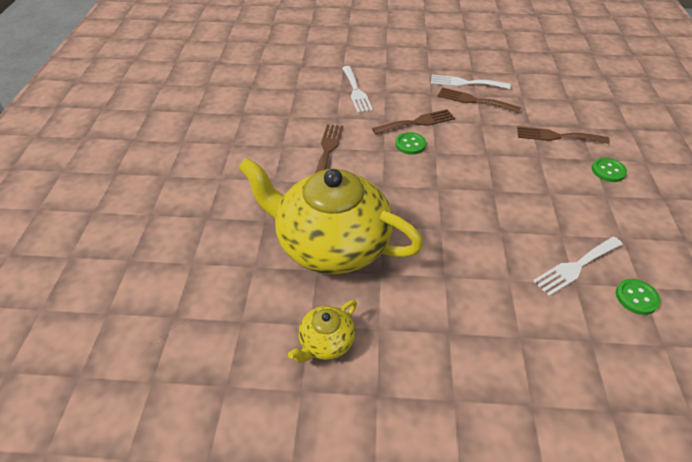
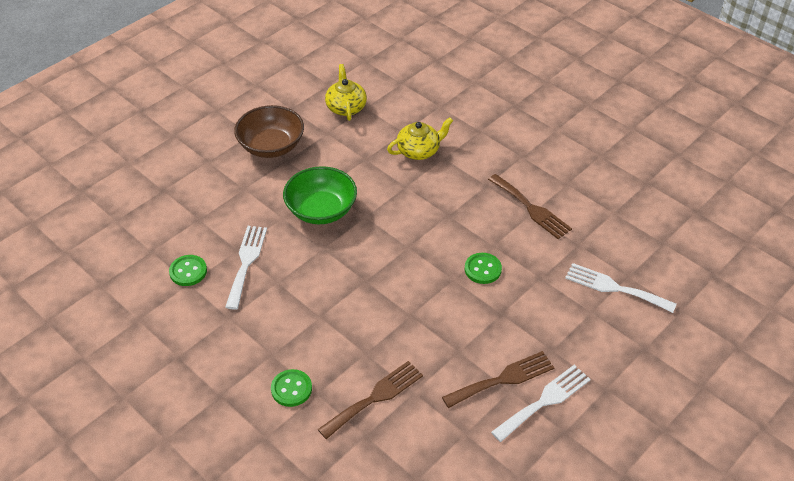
camera: 130 degrees right, 0 degrees up
(331, 243) = (419, 151): yellow teapot -> yellow teapot, size x0.43
(417, 122) = (511, 299): brown fork -> none
(448, 363) = (271, 146): none -> brown bowl
(470, 260) = (321, 210): none -> green bowl

